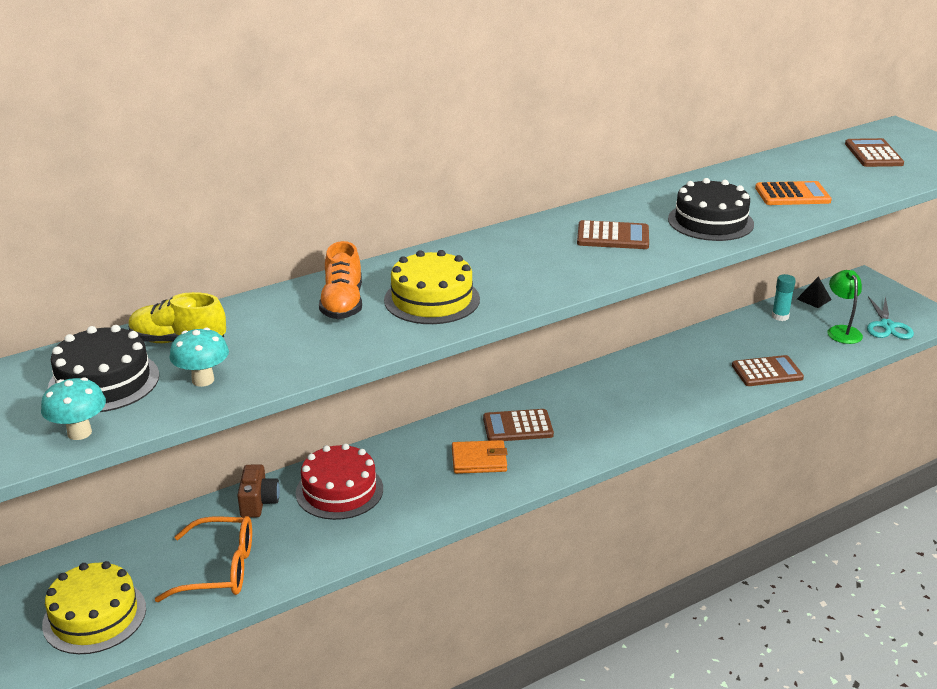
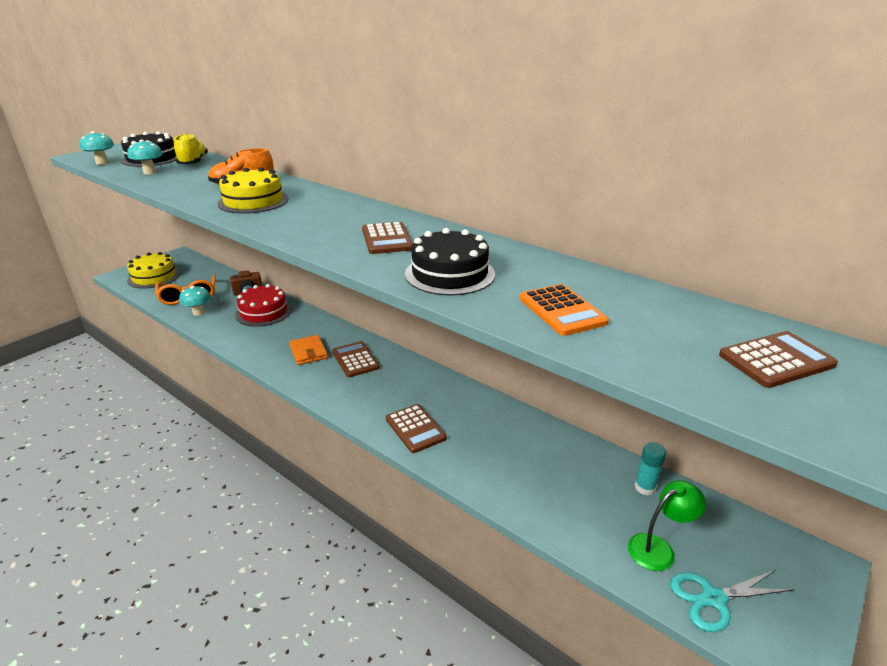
camera: 70 degrees right, 0 degrees up
(292, 558) = (198, 312): none -> turquoise mushroom
(767, 372) = (517, 489): brown calculator -> brown calculator (415, 428)
(814, 299) = (714, 514): black pyramid -> none

